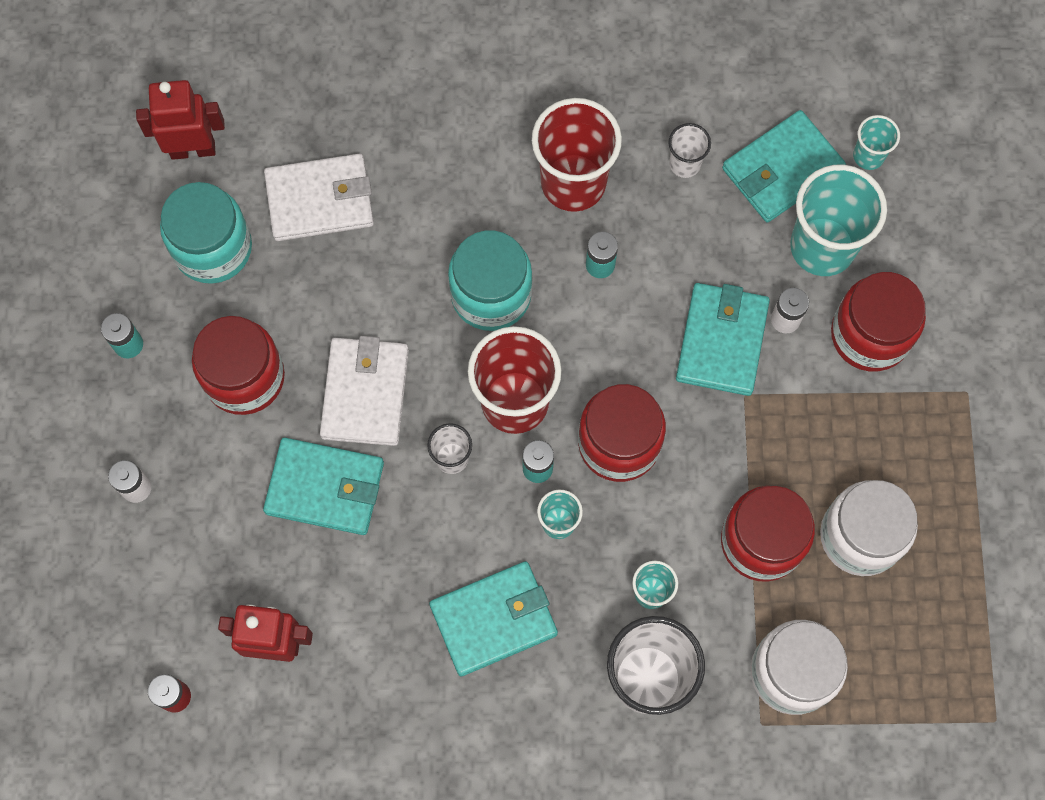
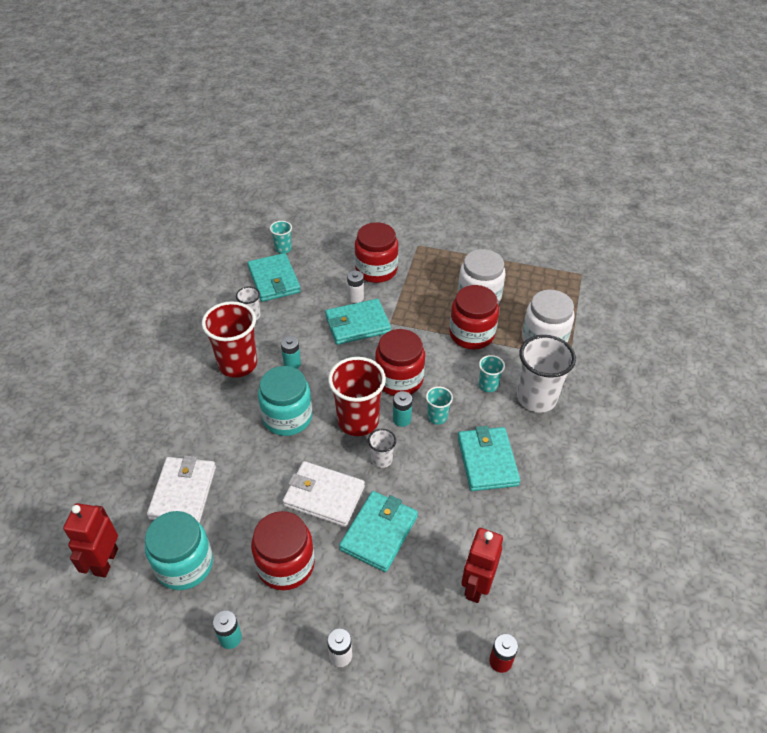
camera: 75 degrees left, 25 degrees down
(722, 341) = (357, 324): turquoise wallet -> turquoise wallet turned 45 degrees counterclockwise
(822, 246) = (323, 275): turquoise cup -> none

